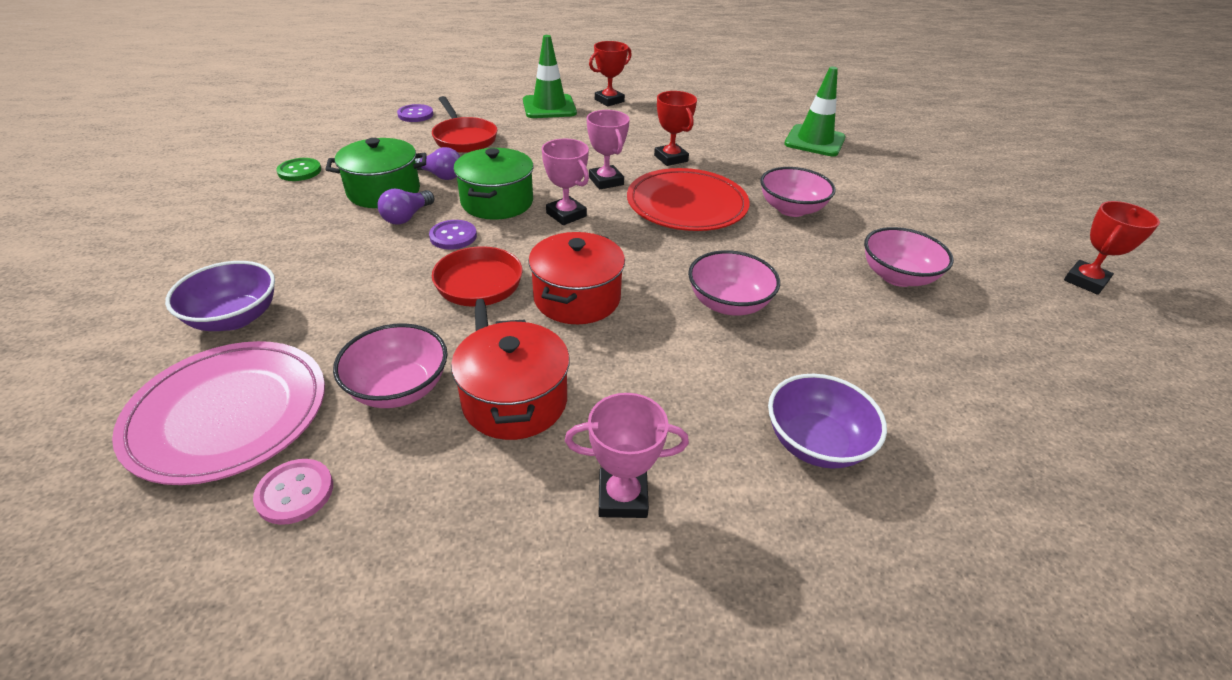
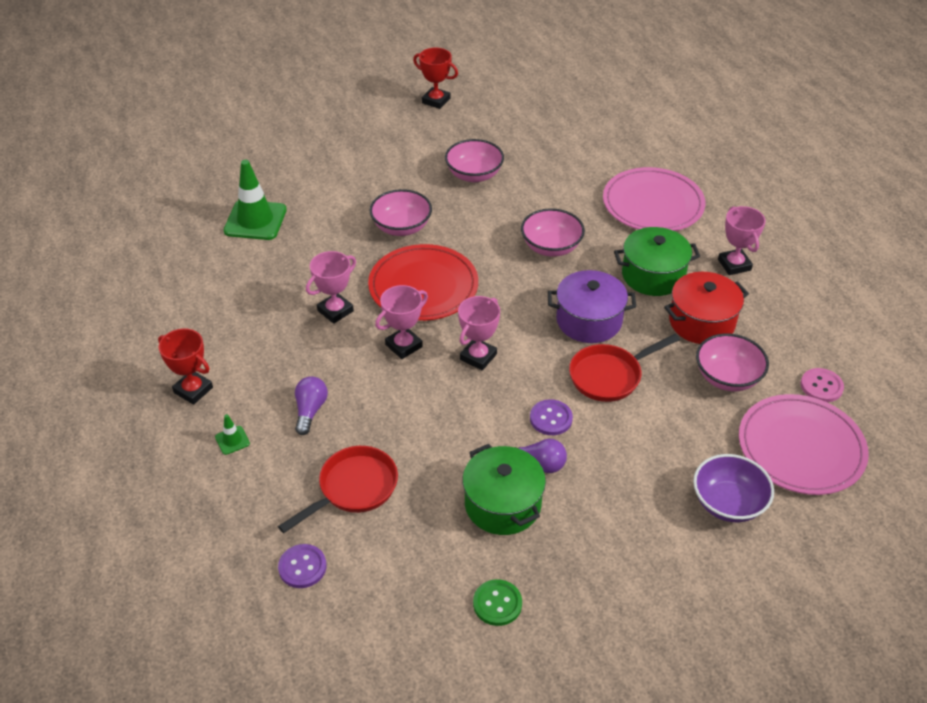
camera: 105 degrees left, 5 degrees up
(440, 175) = (449, 473): purple light bulb -> purple light bulb (310, 411)
(497, 202) = (480, 410): green pot -> green pot (653, 275)
(549, 107) = (232, 440): green traffic cone -> green traffic cone, size x0.44
(577, 298) = (589, 320): red pot -> purple pot
(670, 158) = (335, 311): red trophy -> pink trophy
(816, 443) = (653, 204): purple bowl -> pink plate

